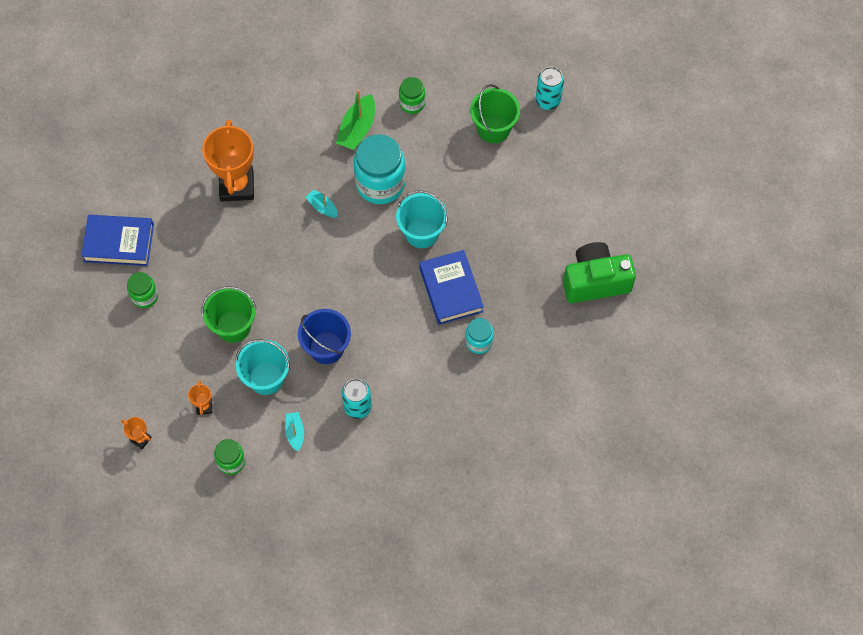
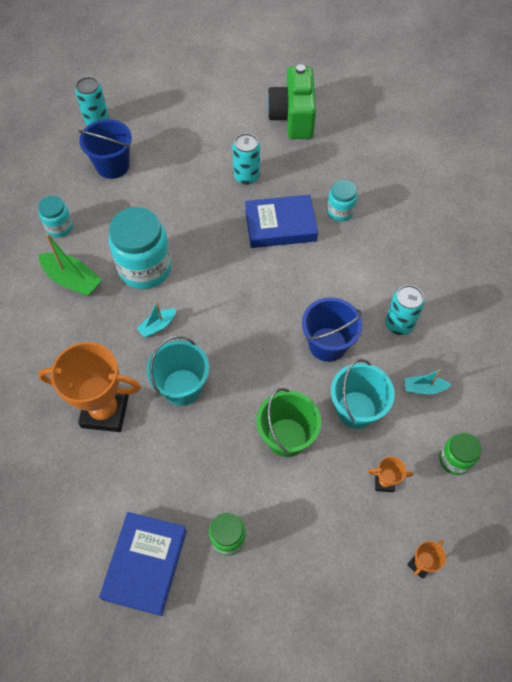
camera: 80 degrees left, 5 degrees down
(412, 103) = (59, 227): green jar -> turquoise jar
(422, 233) = (212, 240): turquoise bucket -> turquoise bucket (182, 387)
(493, 128) = (112, 166): green bucket -> blue bucket
(505, 250) = (246, 176): none -> turquoise can

